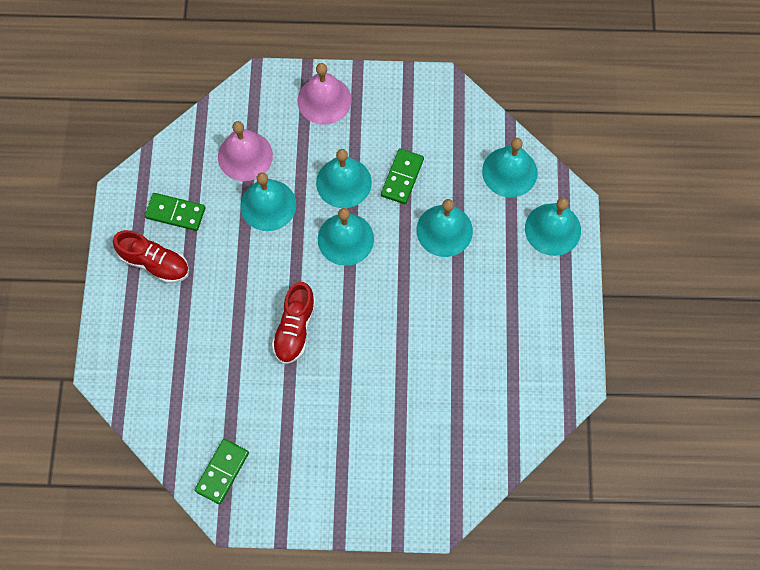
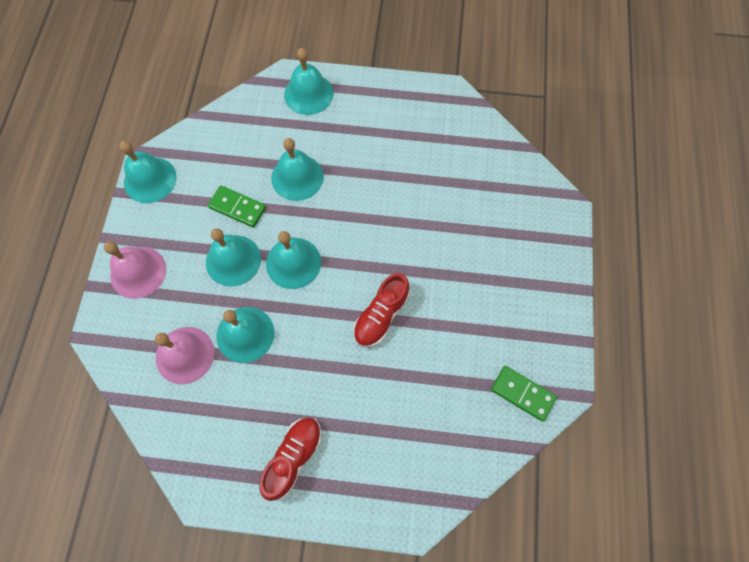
camera: 85 degrees left, 0 degrees up
(175, 213) = (238, 432): green domino -> none
(295, 329) = (381, 316): red shoe -> red shoe turned 105 degrees clockwise
(509, 172) = (248, 120): turquoise bell -> turquoise bell (150, 179)

